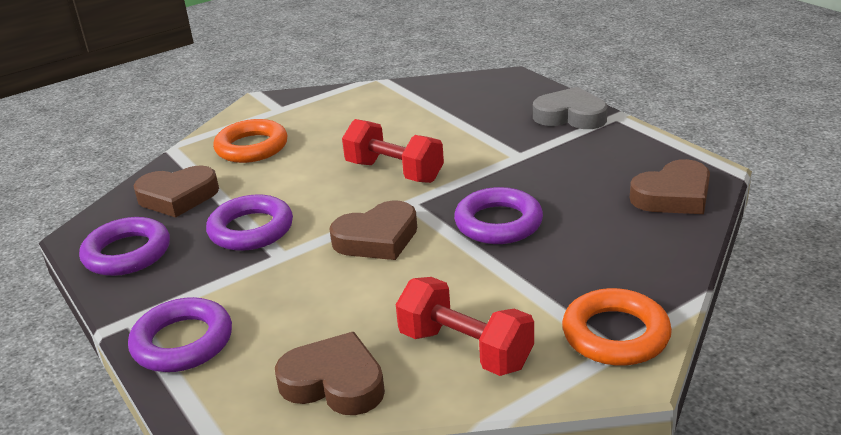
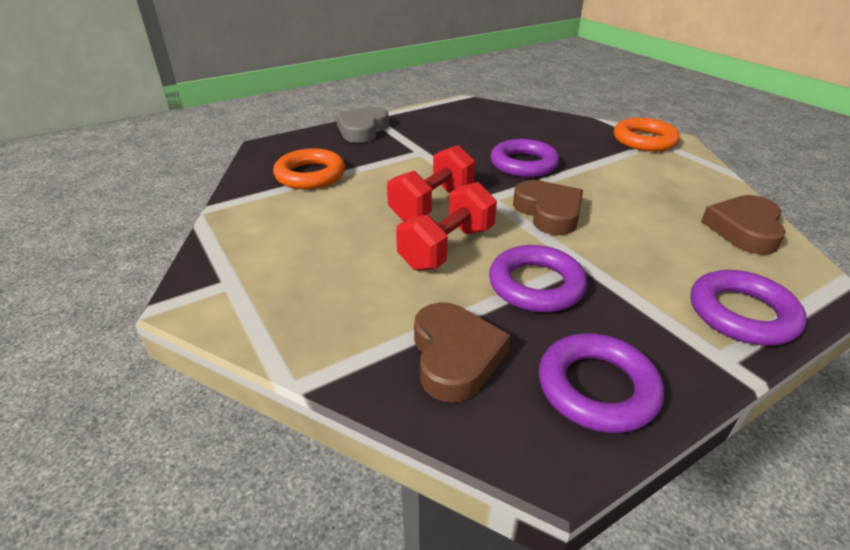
camera: 90 degrees left, 5 degrees up
(252, 147) = (335, 299): orange ring -> orange ring (310, 175)
(465, 349) = (680, 182): red dumbbell -> red dumbbell (447, 248)
(673, 196) = (491, 113): brown heart -> none

